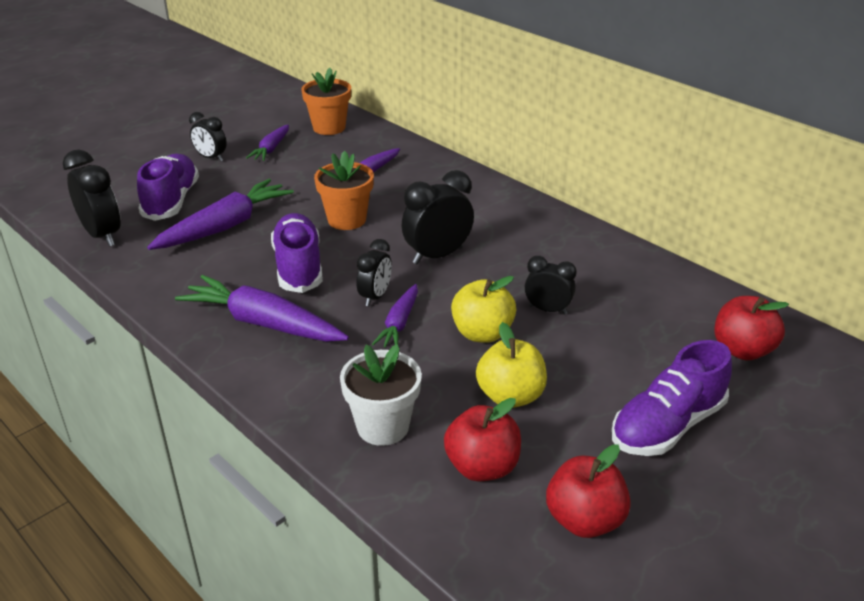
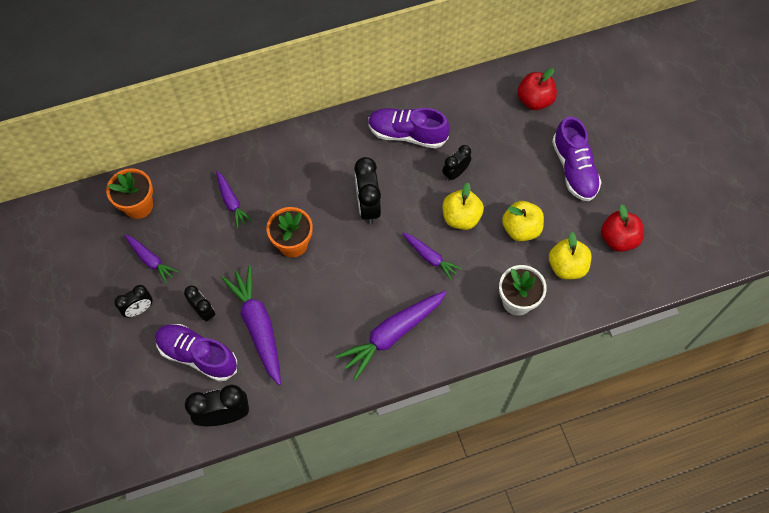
camera: 65 degrees left, 30 degrees up
(298, 267) = (338, 294): purple shoe -> purple shoe (407, 134)
(375, 296) = (395, 260): black clock -> black clock (204, 311)
(482, 467) = (566, 266): red apple -> yellow apple

